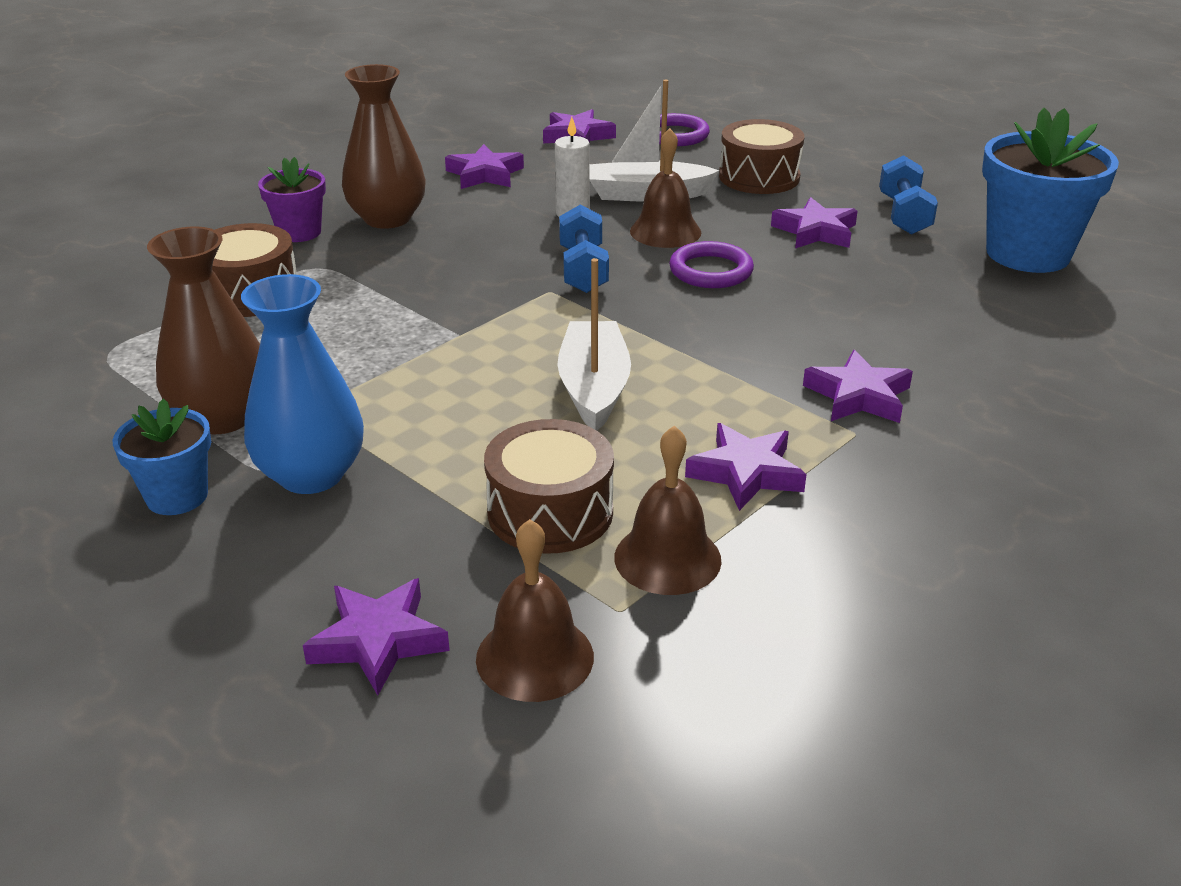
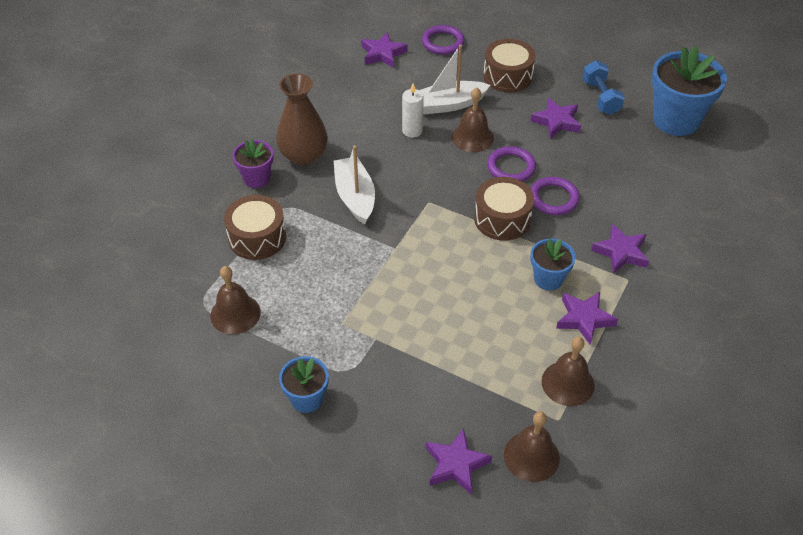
camera: 15 degrees left, 15 degrees up
(146, 372) = (235, 314): none -> brown bell
(222, 417) = (298, 338): brown vase -> none
(311, 474) = (368, 368): blue vase -> none
(485, 174) = (342, 102): purple star -> none
(550, 512) = (500, 366): brown drum -> brown drum (502, 219)
(583, 270) = (440, 180): blue dumbbell -> none
(594, 388) = (485, 275): white boat -> white boat (355, 197)
(705, 410) = (548, 279): none -> blue flower pot
(766, 315) = (553, 198): none -> purple ring

